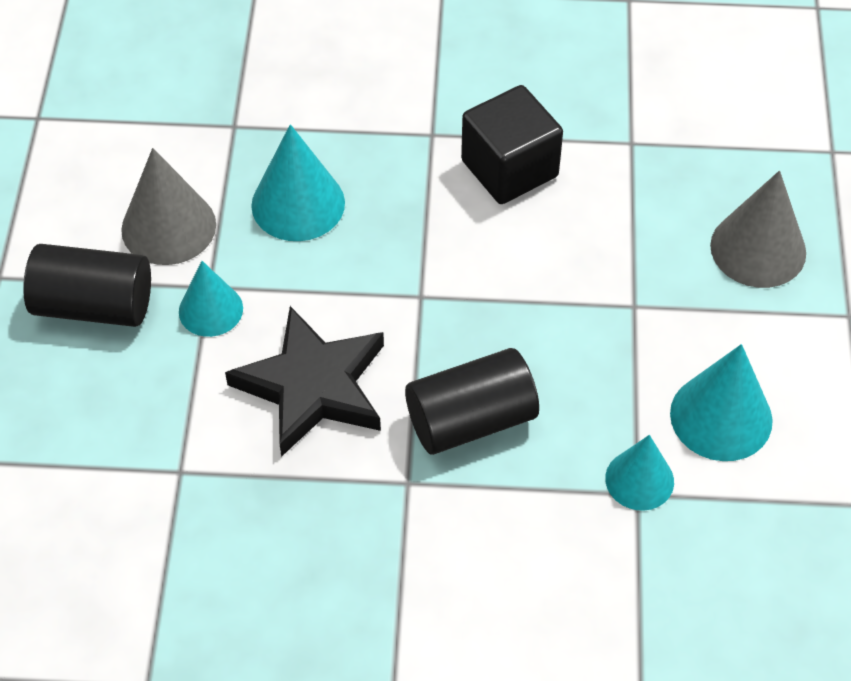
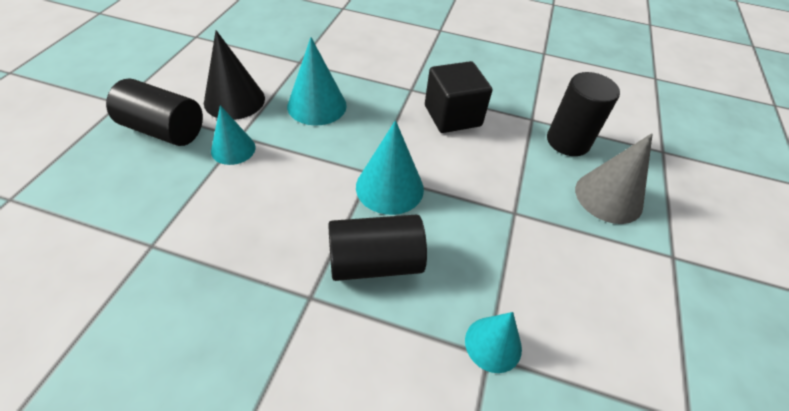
camera: 10 degrees right, 5 degrees down
(168, 227) = (234, 100): grey cone -> black cone
(313, 386) = (274, 211): black star -> none
(690, 170) = (568, 141): none -> black cylinder
(721, 417) = (568, 308): turquoise cone -> turquoise cone (389, 187)

